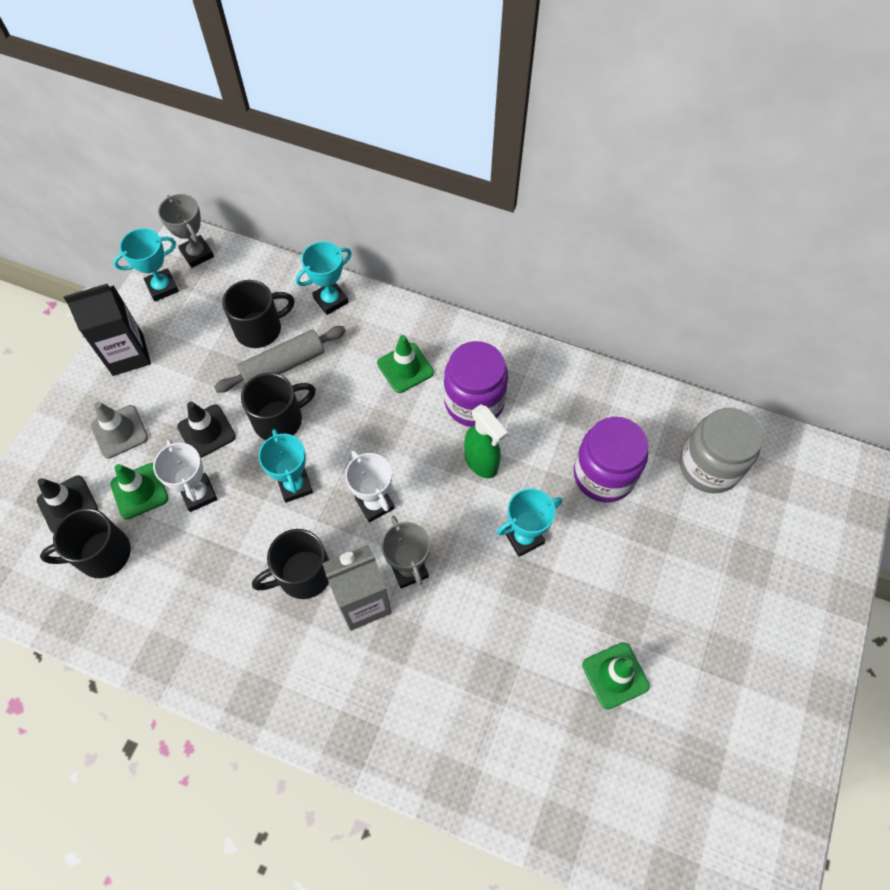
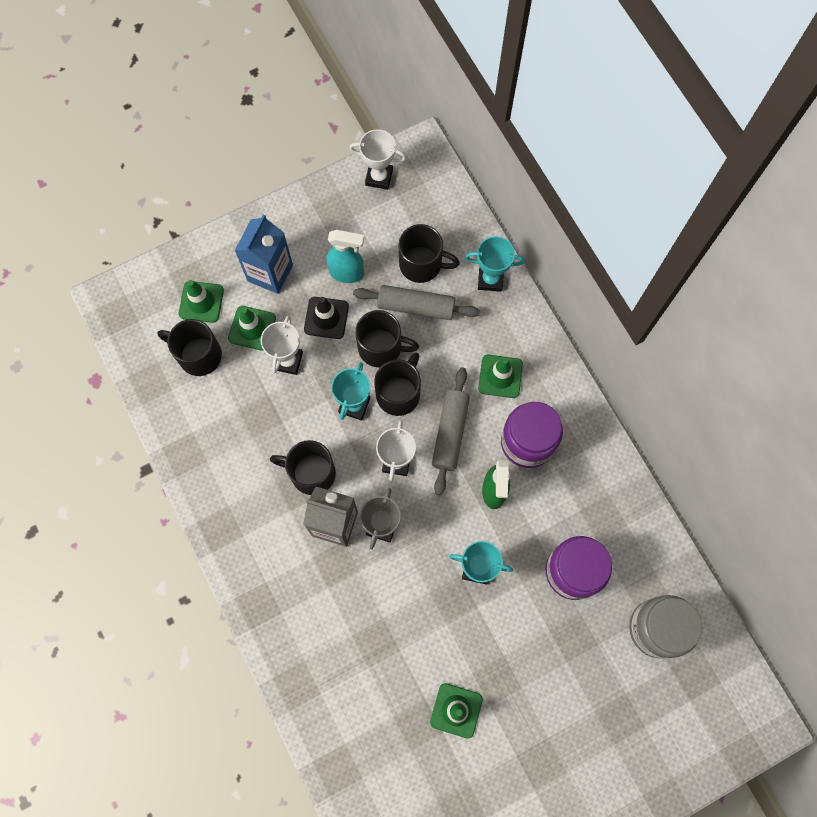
camera: 40 degrees right, 10 degrees up
(67, 504) = (201, 302): black traffic cone -> green traffic cone
(119, 432) = (270, 273): grey traffic cone -> blue carton
(128, 355) = (317, 216): black carton -> none
(162, 287) = (379, 177): turquoise trophy -> white trophy
(196, 381) = (347, 273): none -> turquoise spray bottle
(197, 254) = (423, 167): grey trophy -> none
(328, 445) = (399, 393): none -> black mug
(402, 444) = (450, 433): none -> grey rolling pin

